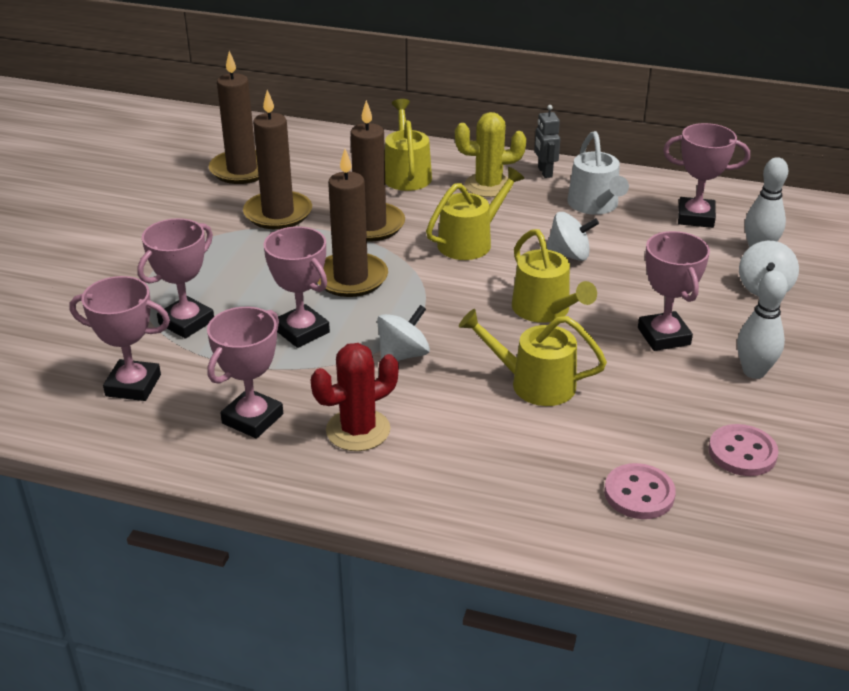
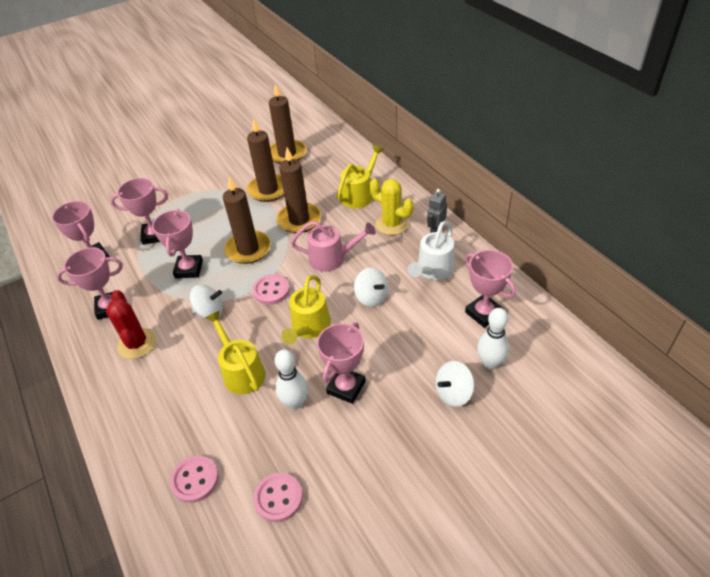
camera: 45 degrees right, 10 degrees up
(358, 430) = (137, 344): red cactus -> red cactus turned 60 degrees clockwise
(446, 301) = (271, 290): none -> pink button
(470, 242) = (332, 258): yellow watering can -> pink watering can
(754, 372) = (362, 448): white bowling pin -> white bowling pin (295, 402)

